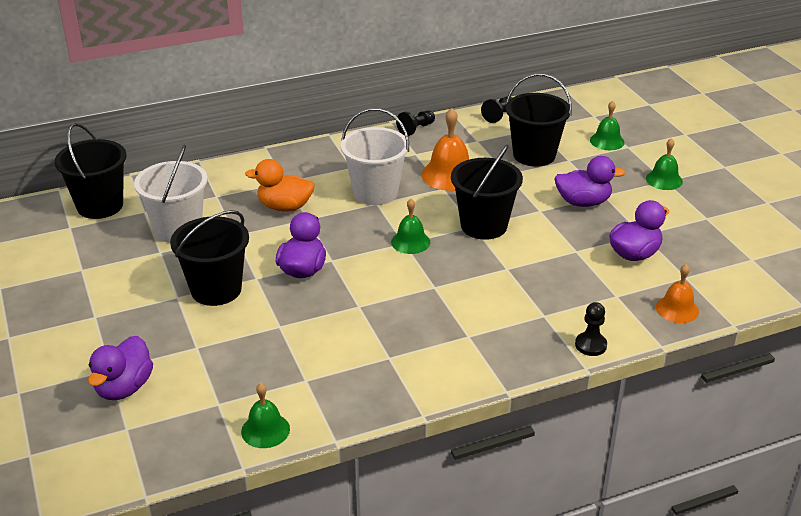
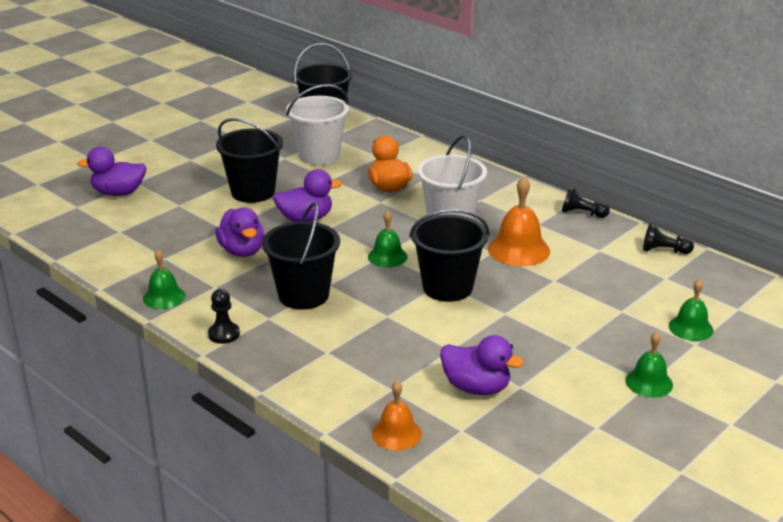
camera: 65 degrees right, 5 degrees down
(265, 430) = (99, 257): green bell -> green bell (164, 297)
(534, 155) = (608, 288): black bucket -> black bucket (303, 295)
(583, 202) = (545, 336): purple duck -> purple duck (242, 251)
(590, 345) = (298, 388): black pawn -> black pawn (224, 334)

